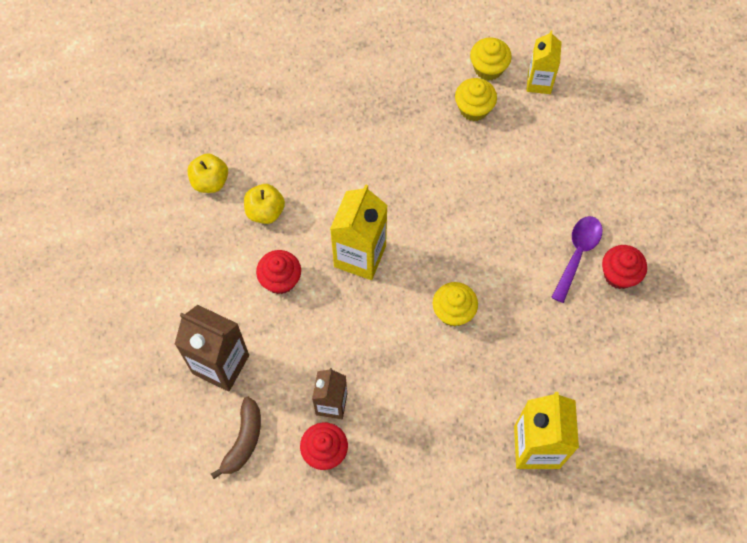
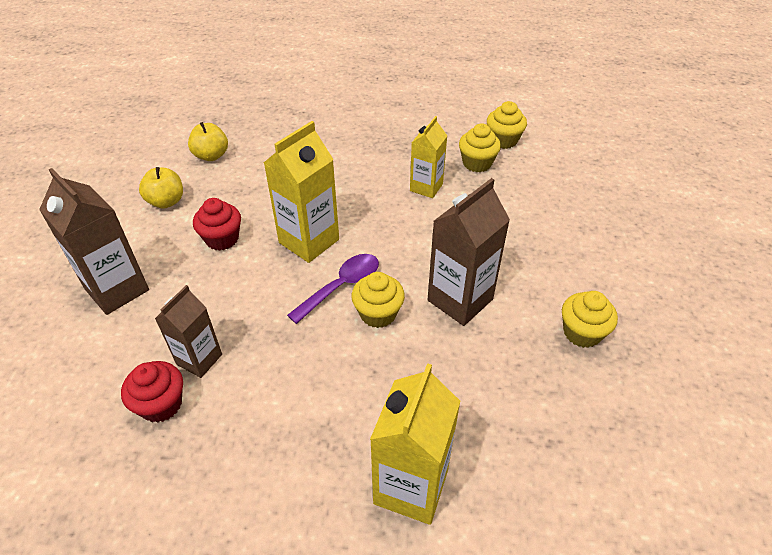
camera: 20 degrees right, 20 degrees down
(243, 440) = (86, 365): brown banana -> none
(265, 211) = (243, 186): yellow apple -> yellow apple (166, 201)
(514, 275) = (460, 300): none -> brown carton
(539, 82) = (548, 160): yellow carton -> yellow carton (426, 187)
(577, 254) = (539, 300): purple spoon -> purple spoon (341, 286)
(619, 275) = (582, 332): red cupcake -> yellow cupcake

